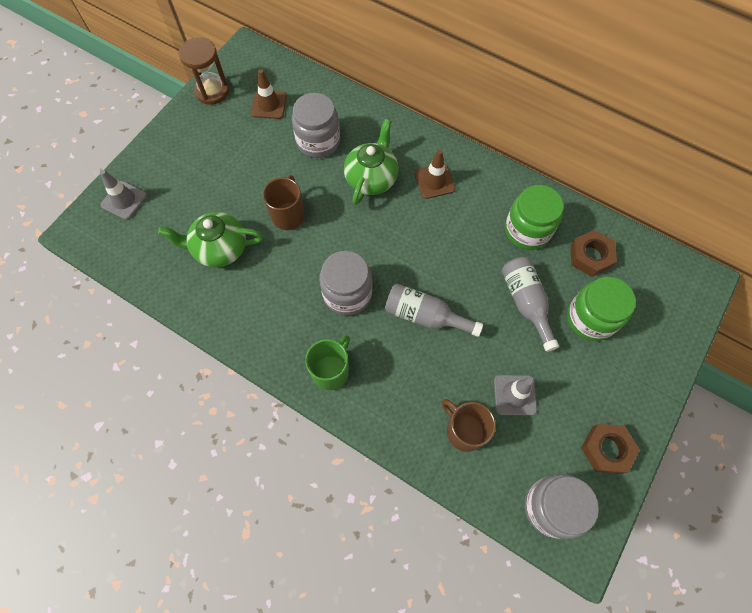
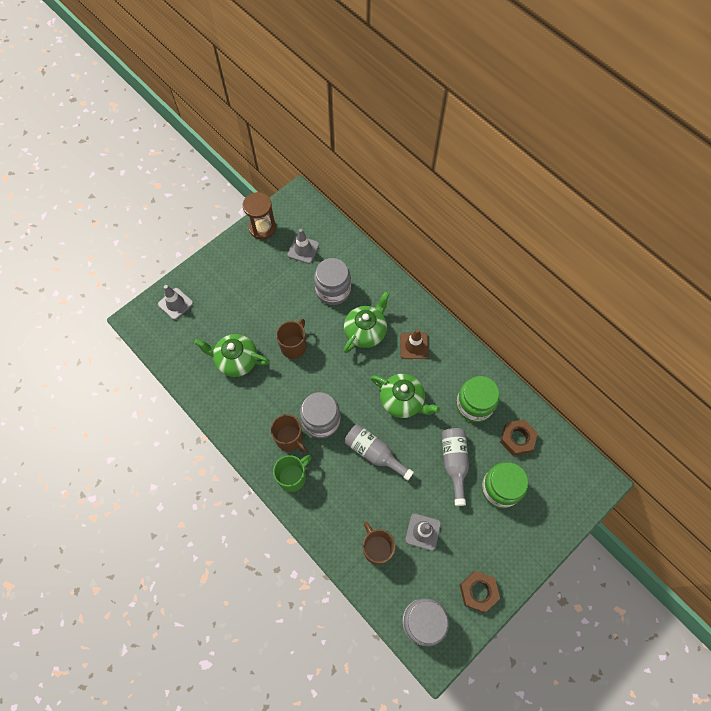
camera: 15 degrees right, 0 degrees up
(269, 105) = (303, 249): brown traffic cone -> grey traffic cone
(314, 325) = (290, 439): none -> brown mug
(440, 246) = (402, 401): none -> green teapot

